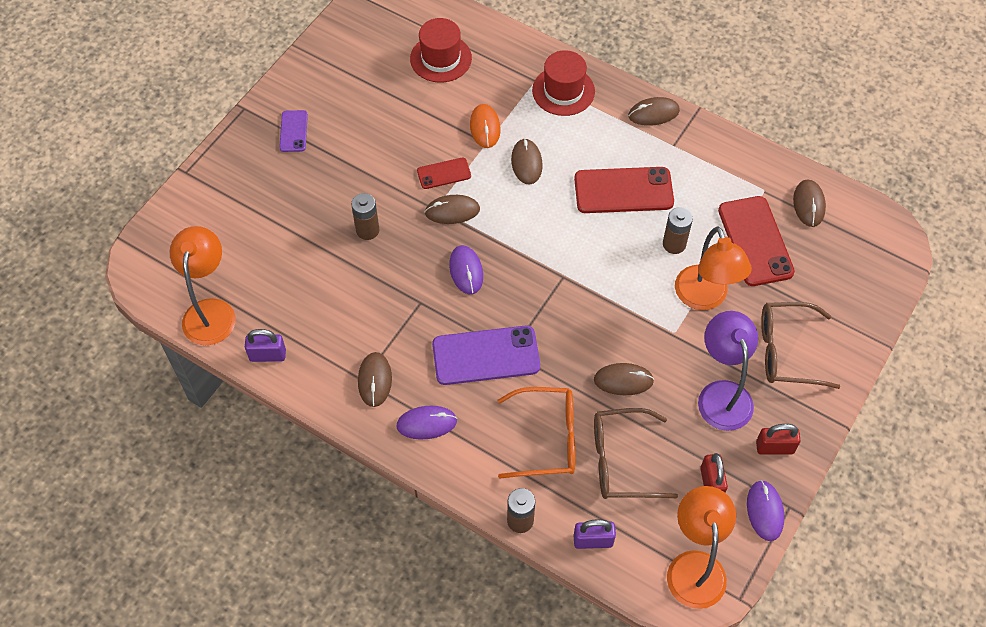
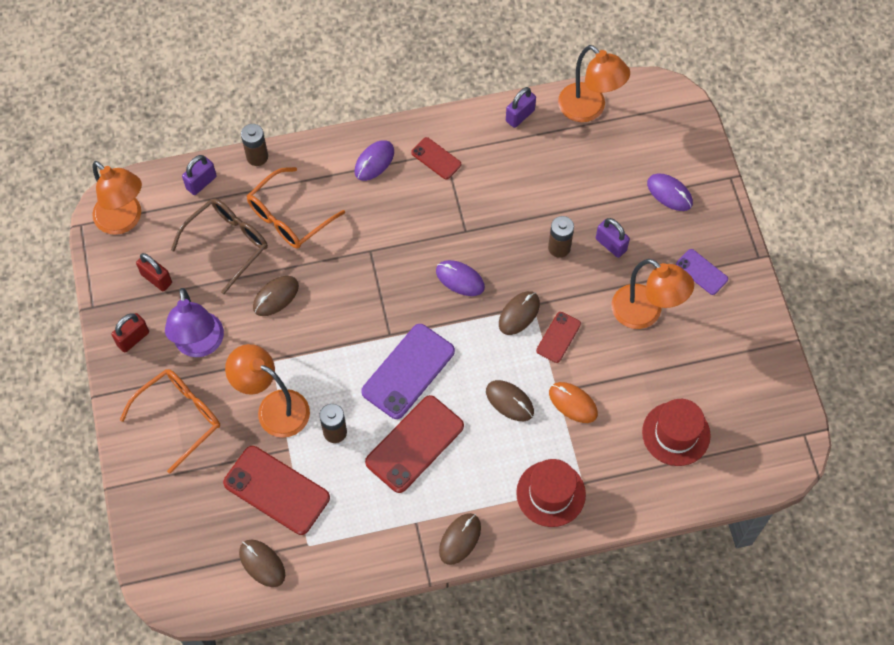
camera: 135 degrees right, 5 degrees up
(329, 201) = (611, 244): none -> purple padlock
(366, 138) = (645, 313): none -> orange lamp
(375, 380) = (436, 158): brown mouse -> red phone
(486, 356) = (383, 234): purple phone -> purple phone (408, 371)
(721, 394) = (200, 345): purple lamp -> purple lamp turned 45 degrees clockwise
(765, 511) = (106, 290): purple mouse -> purple mouse (669, 193)
(786, 351) = (180, 417): brown glasses -> orange glasses

